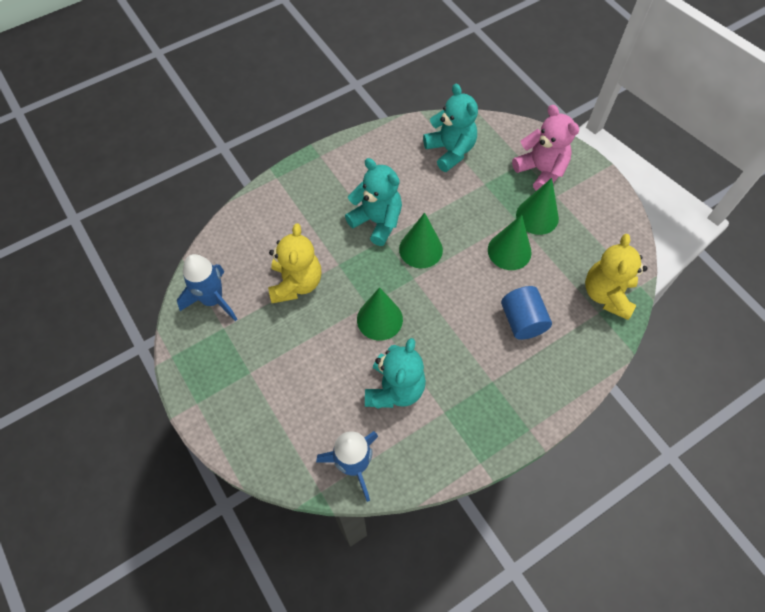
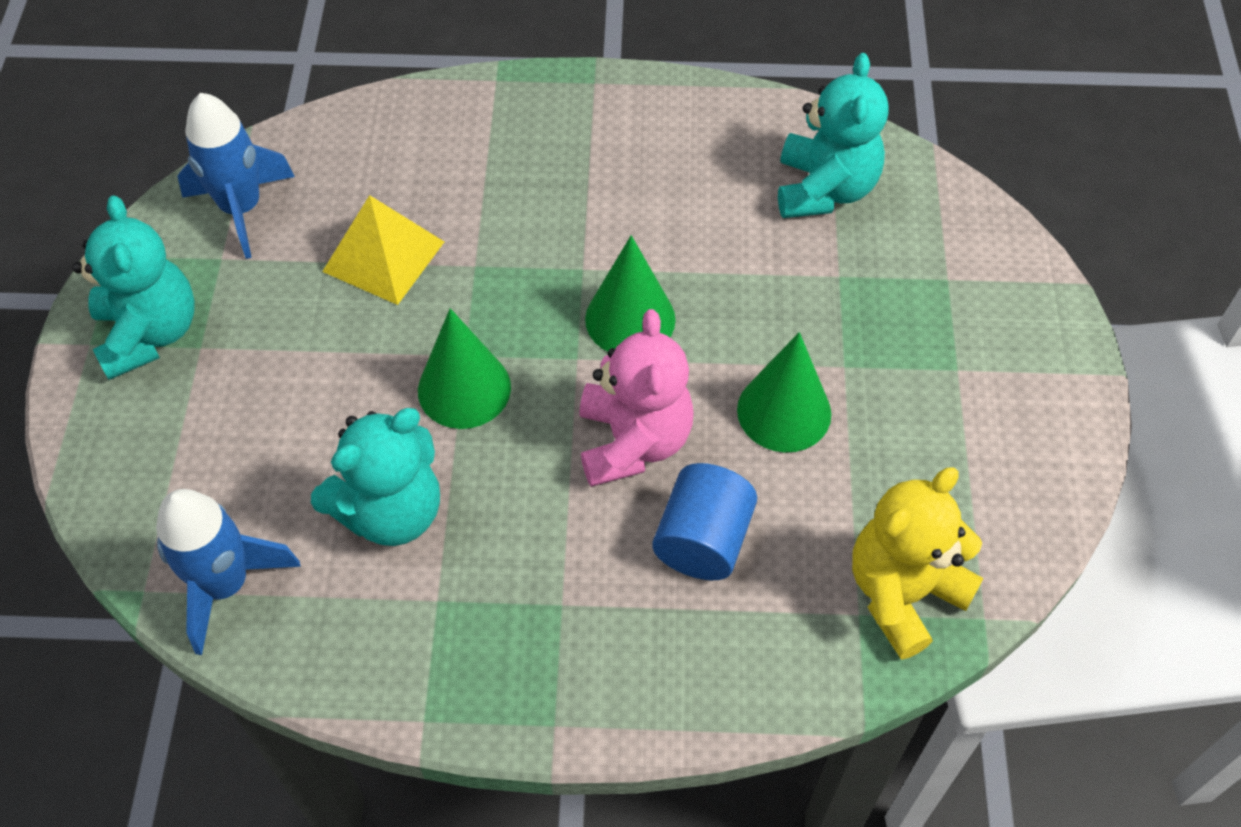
camera: 35 degrees right, 5 degrees down
(296, 283) = (384, 256): yellow teddy bear -> yellow pyramid
(377, 221) = (596, 234): turquoise teddy bear -> turquoise teddy bear (149, 333)
(537, 216) = (888, 383): green cone -> none
(541, 171) = (965, 311): pink teddy bear -> pink teddy bear (633, 442)

